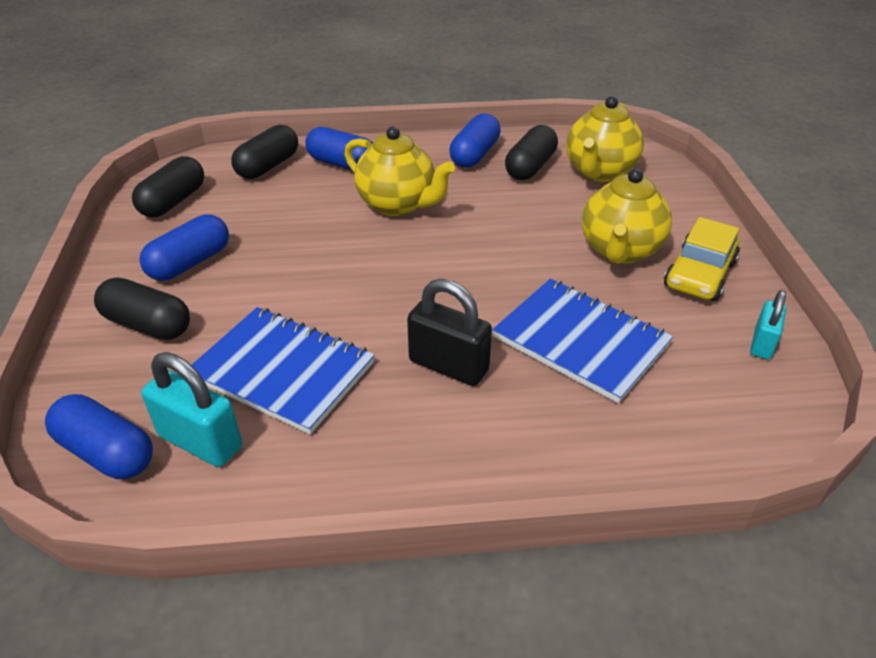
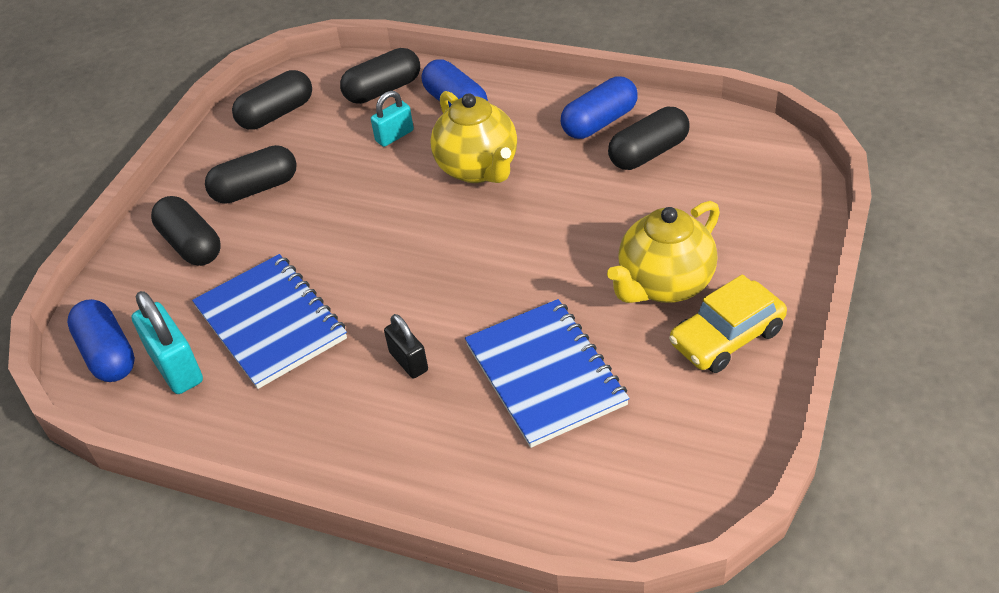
camera: 30 degrees right, 5 degrees up
(190, 263) = (255, 189): blue capsule -> black capsule
(448, 366) = (408, 361): black padlock -> black padlock, size x0.62
(599, 172) = (721, 178): yellow teapot -> none
(762, 344) = (725, 434): turquoise padlock -> turquoise padlock (394, 136)

